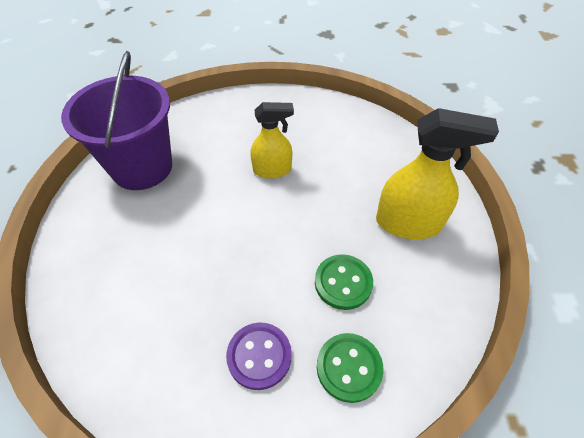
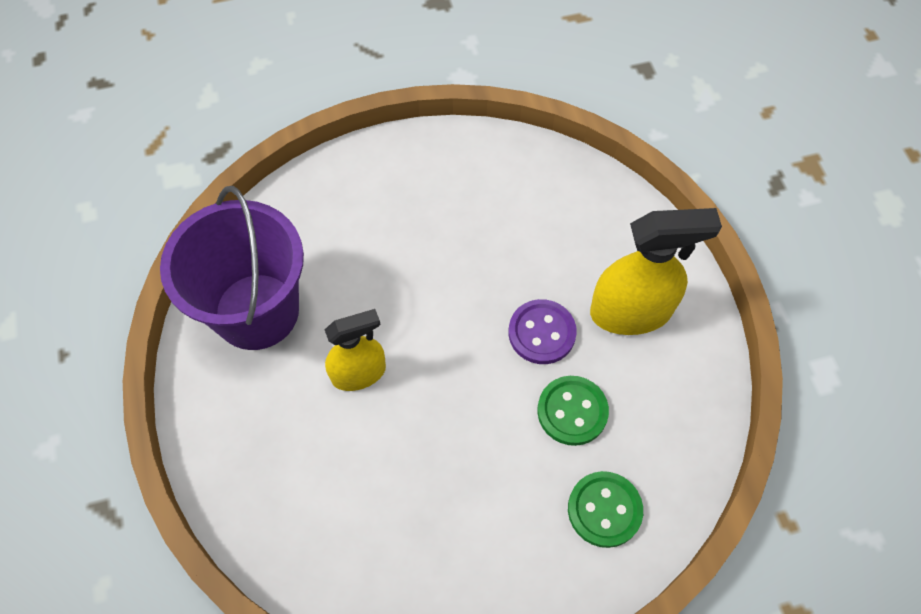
camera: 15 degrees left, 10 degrees up
(259, 356) = (502, 524): purple button -> purple button (541, 333)
(272, 170) = (437, 273): yellow spray bottle -> yellow spray bottle (359, 373)

